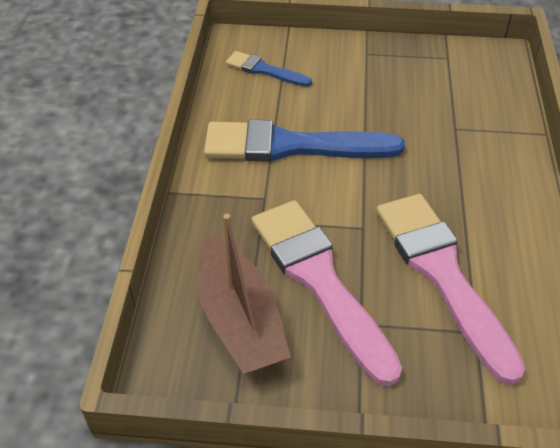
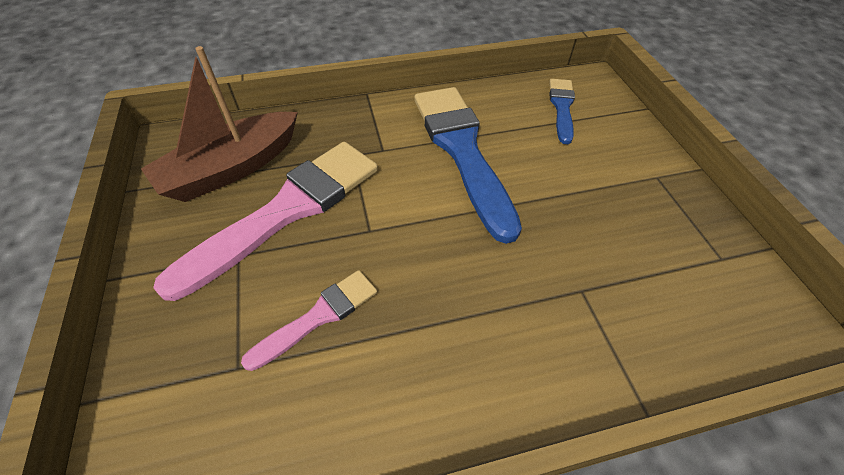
camera: 70 degrees right, 5 degrees up
(442, 274) = (319, 316): pink brush -> pink brush, size x0.51

